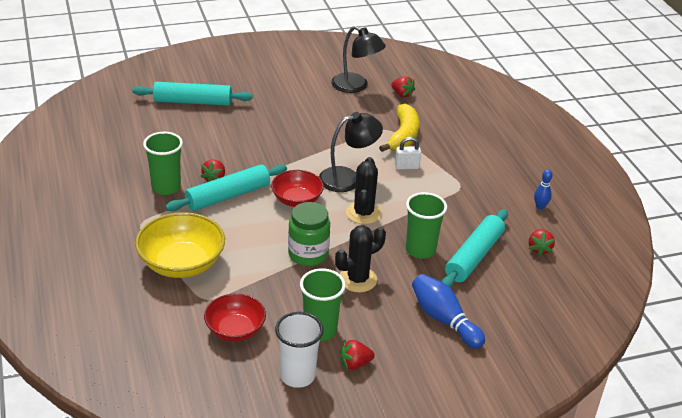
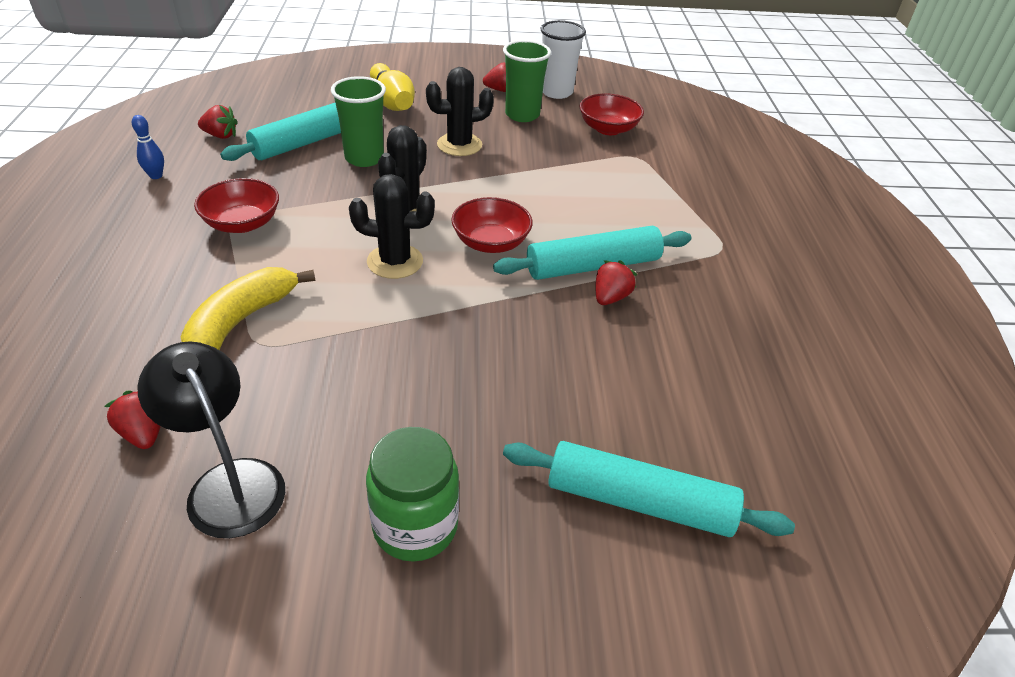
camera: 165 degrees left, 5 degrees up
(166, 187) = (689, 296): green cup -> none
(182, 263) = (663, 193): yellow bowl -> none
(308, 254) = (505, 176): green jar -> green jar (415, 526)
(348, 178) = (395, 262): black lamp -> black cactus
(406, 167) = (287, 263): white padlock -> none
(444, 319) = (392, 102): blue bowling pin -> yellow bowling pin
(453, 185) = (242, 223): none -> red bowl
(539, 249) = (221, 135): red strawberry -> red strawberry turned 75 degrees clockwise

